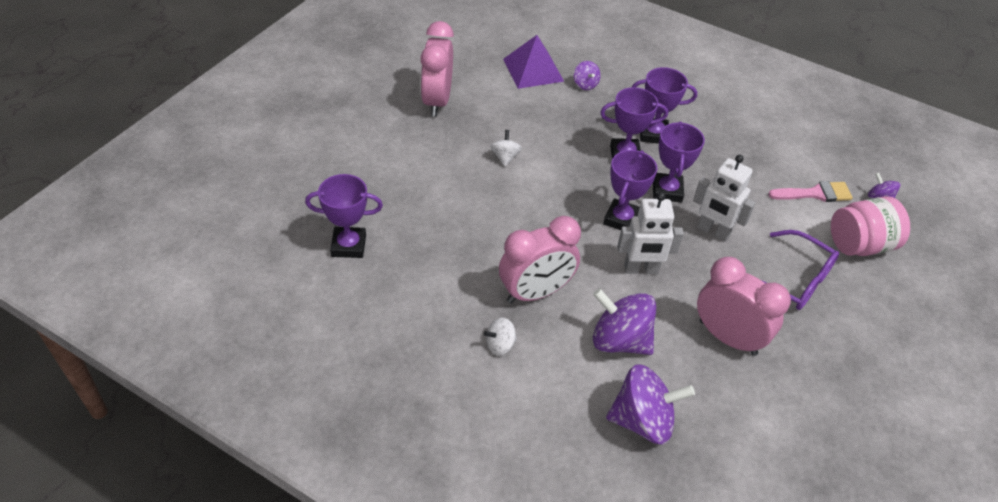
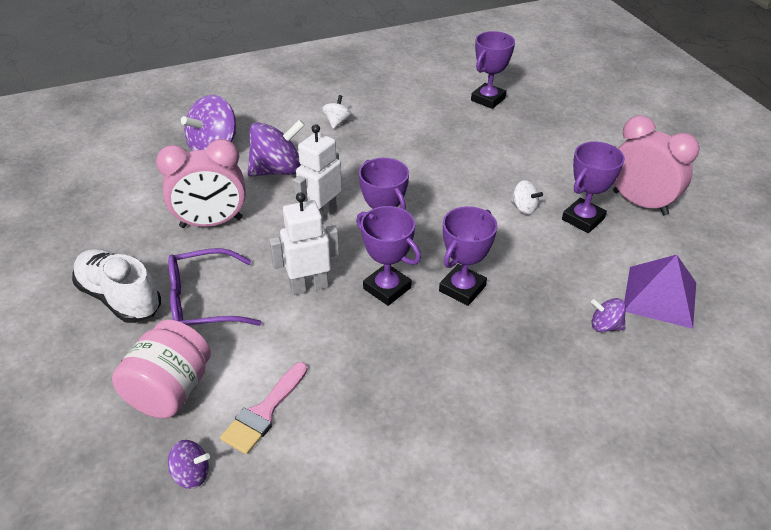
camera: 130 degrees right, 5 degrees down
(535, 292) = (361, 155): pink clock -> none
(653, 134) = (476, 332): purple trophy -> purple trophy (583, 219)
(850, 332) = (120, 298): none -> white shoe

